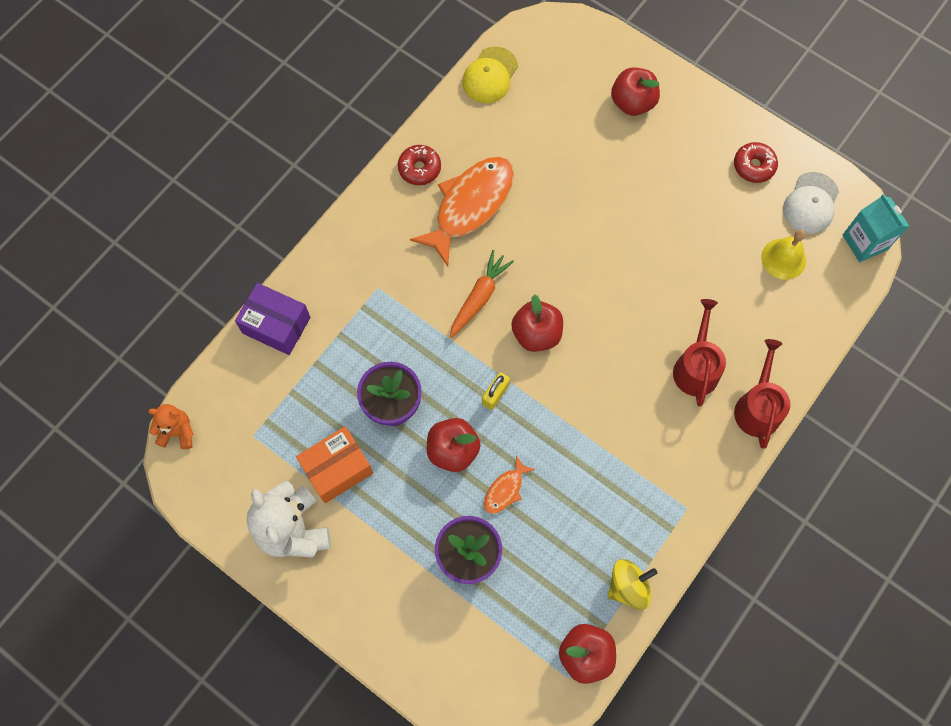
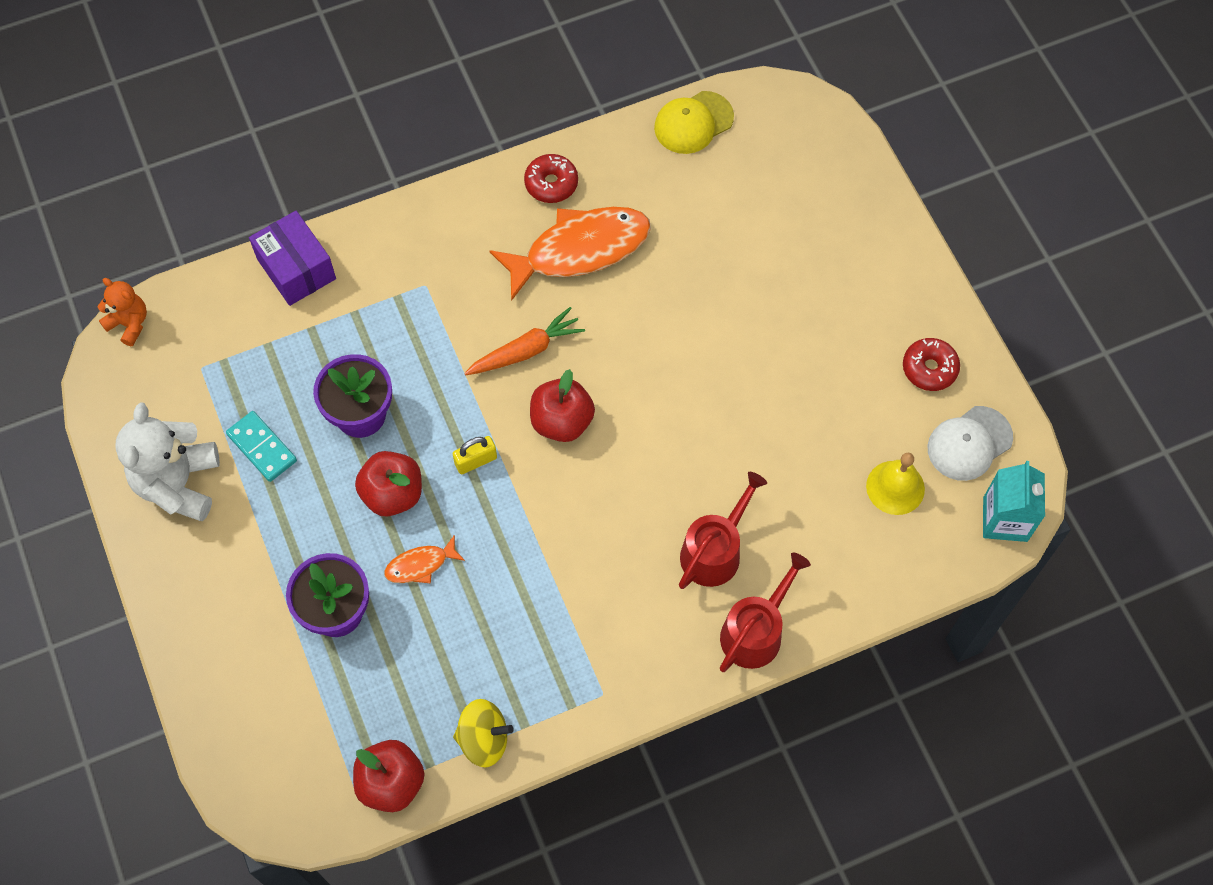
camera: 30 degrees right, 5 degrees down
(337, 469) = (262, 447): orange box -> turquoise domino
(632, 103) = (835, 230): red apple -> none

